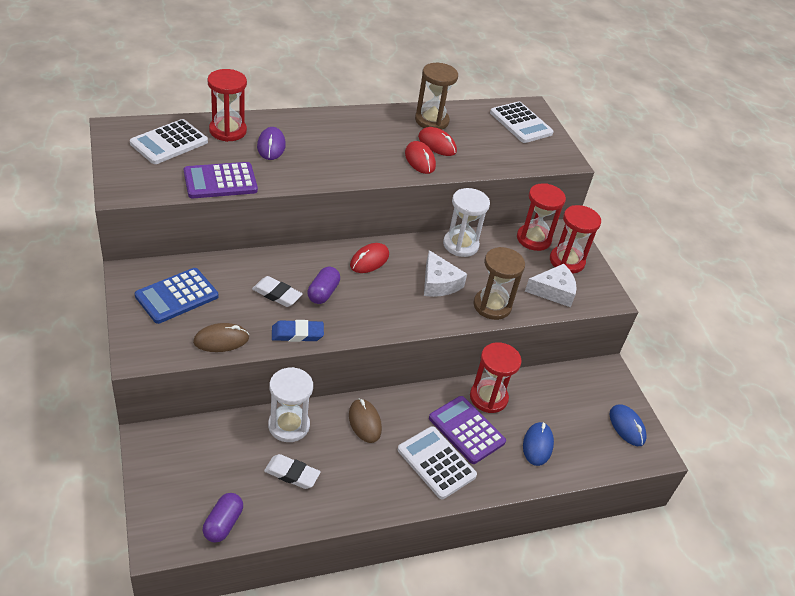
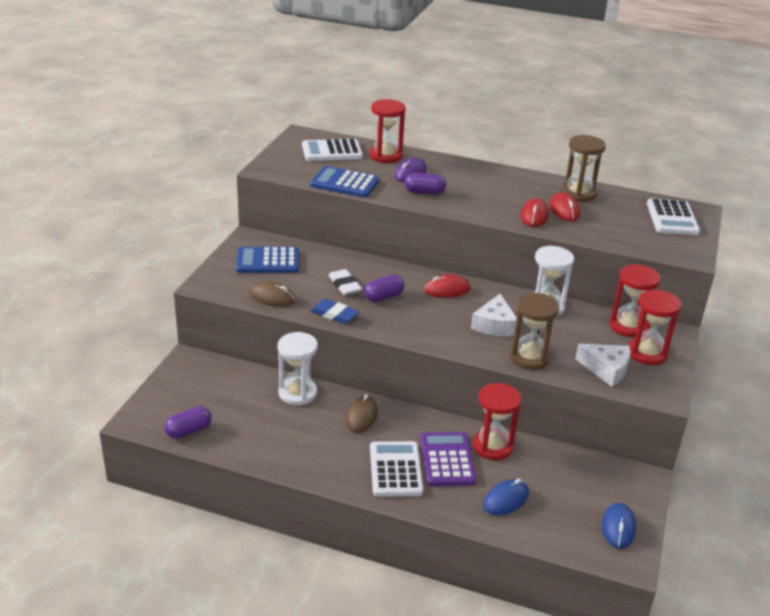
camera: 40 degrees right, 10 degrees down
(220, 181) = (344, 183): purple calculator -> blue calculator
(292, 474) = (269, 424): white eraser -> none
(305, 166) = (424, 192): none -> purple capsule

